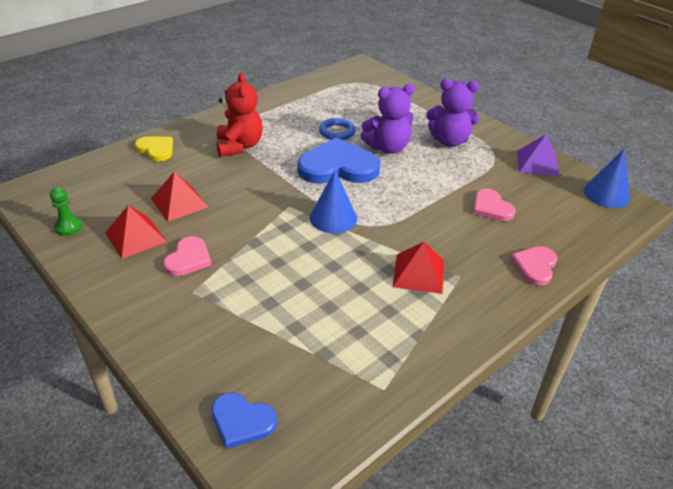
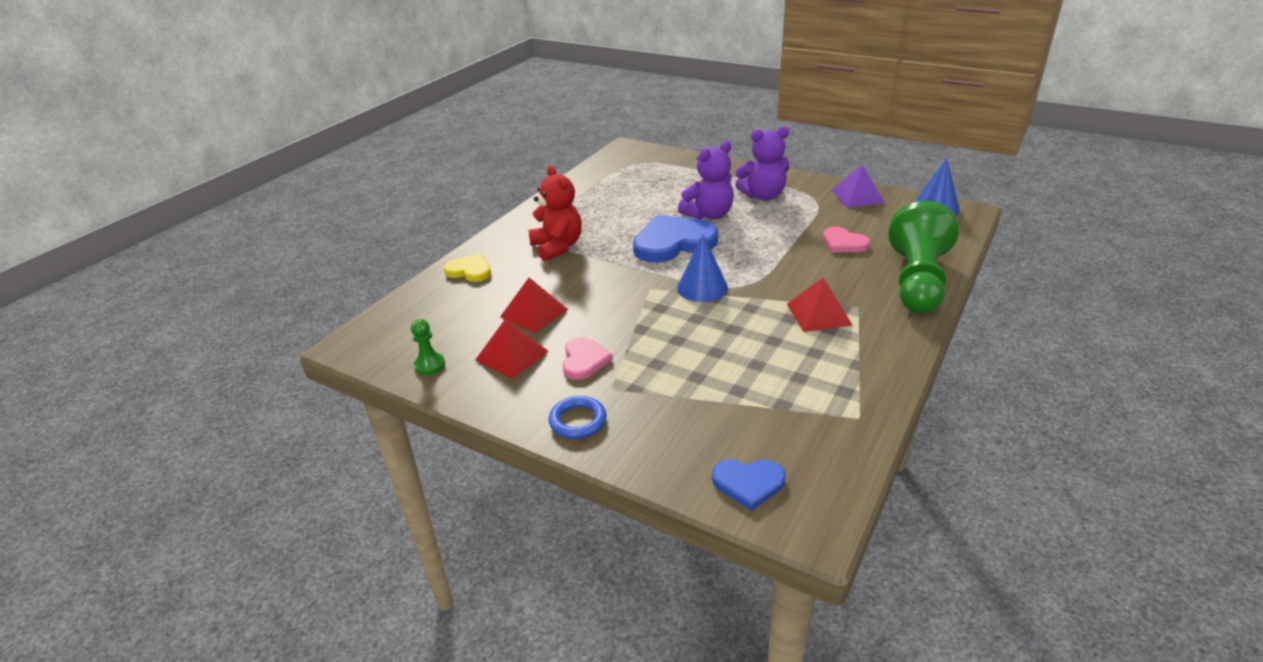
camera: 15 degrees left, 5 degrees down
(337, 132) = (648, 212): blue ring -> blue ring (578, 421)
(535, 266) = (917, 281): pink heart -> green pawn

